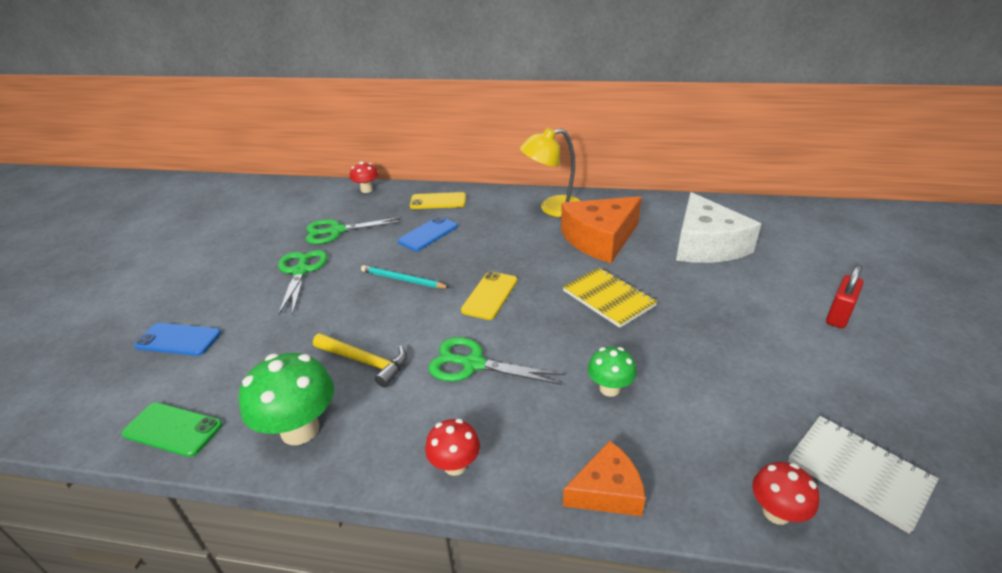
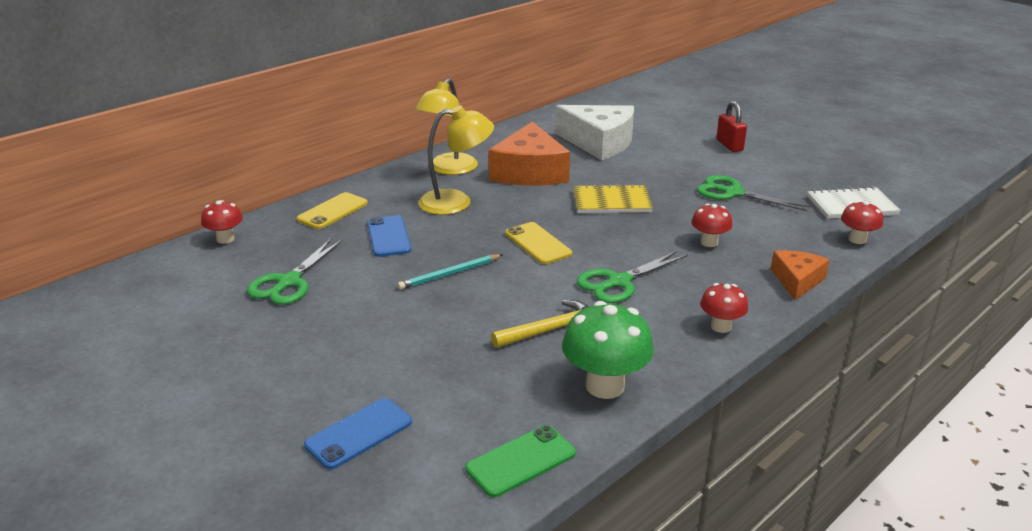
camera: 55 degrees left, 5 degrees down
(301, 271) = (339, 324): green scissors -> green scissors (733, 193)
(508, 234) = (456, 202): none -> yellow lamp
(609, 388) = (709, 242): green mushroom -> red mushroom

